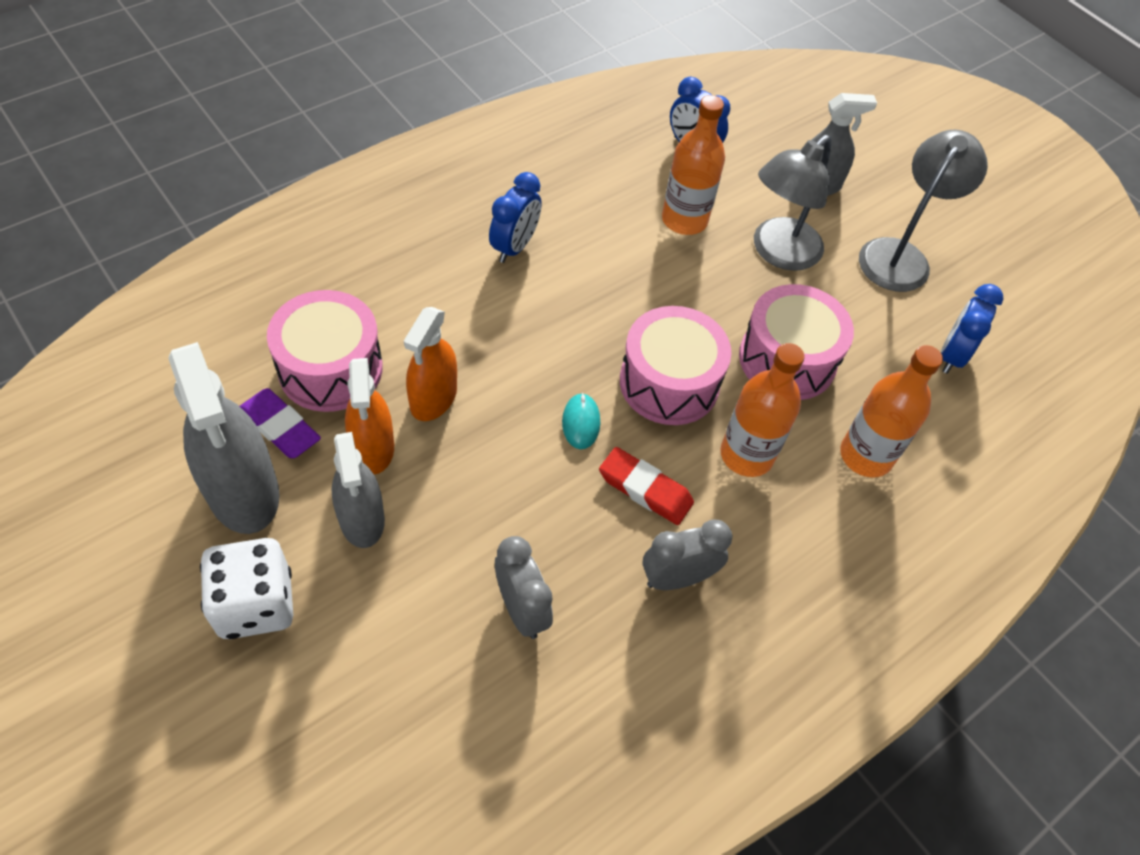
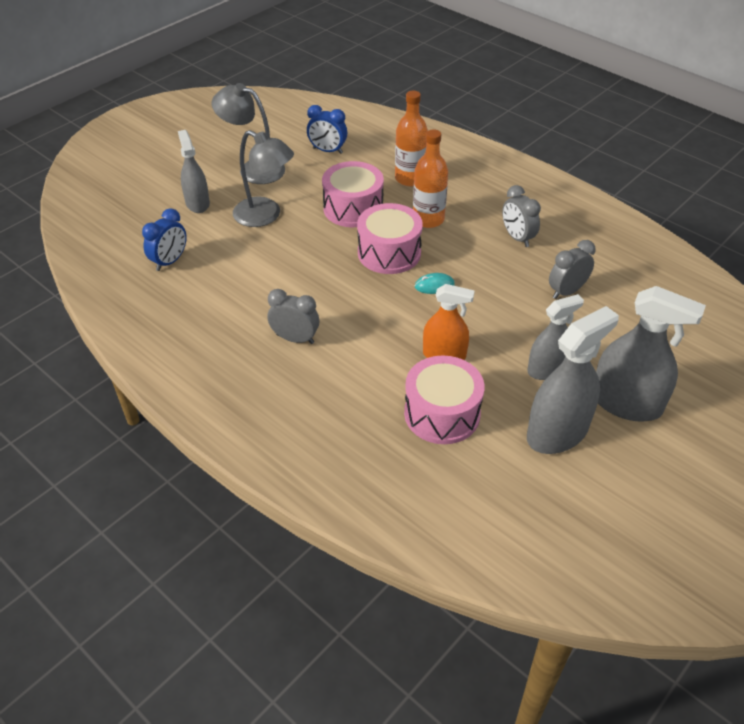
camera: 95 degrees left, 10 degrees down
(255, 604) = (626, 403): white dice -> grey spray bottle
(280, 427) = (501, 427): purple eraser -> none
(373, 448) = (495, 376): orange spray bottle -> none
(514, 247) = (295, 339): blue clock -> grey clock
(645, 489) = (469, 255): red eraser -> none
(684, 220) = (245, 259): orange bottle -> none

